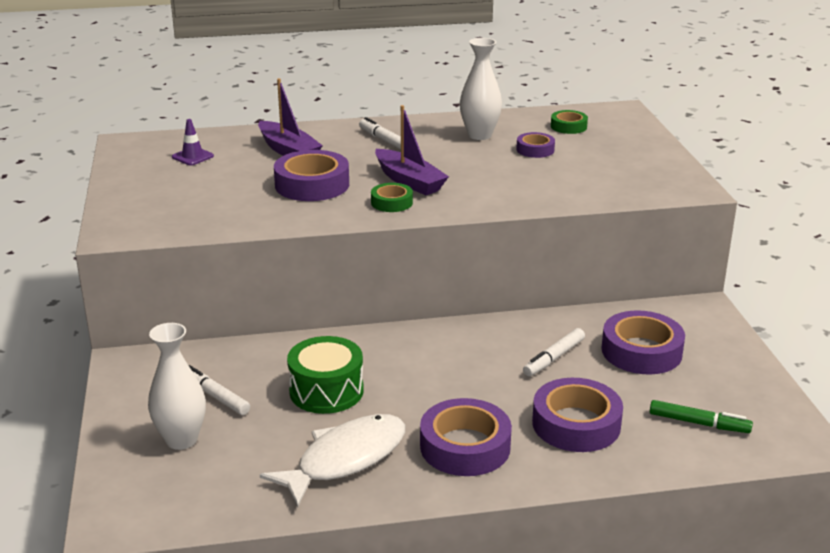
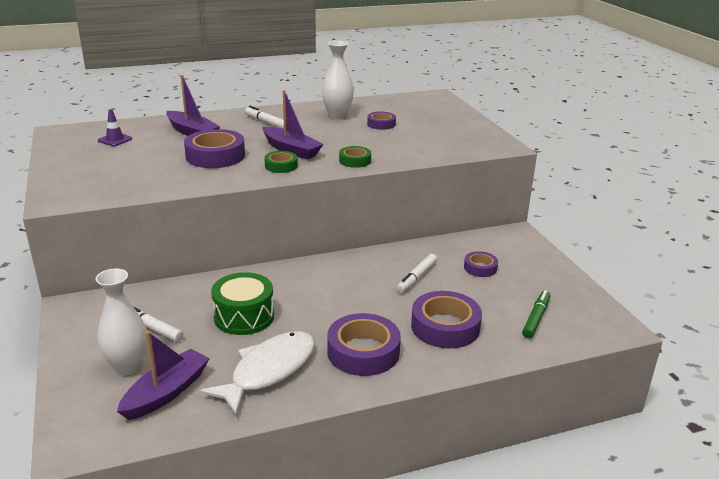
camera: 10 degrees left, 0 degrees up
(222, 474) = (166, 392): none -> purple boat
(568, 126) = (401, 108): green tape -> green tape (355, 161)
(641, 351) = (480, 268): purple tape -> purple tape, size x0.54
(699, 423) = (536, 318): green marker -> green marker turned 75 degrees counterclockwise

